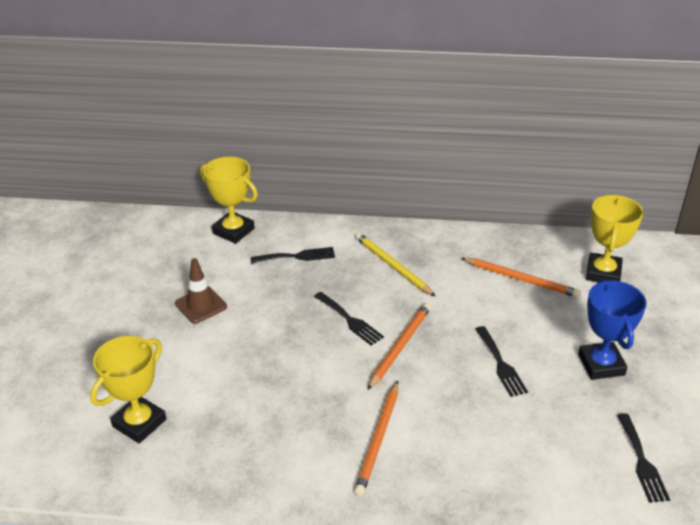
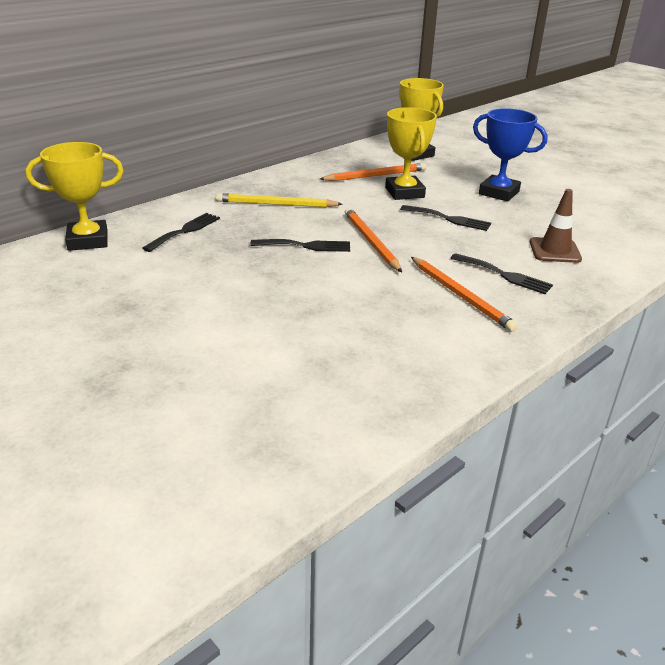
camera: 50 degrees left, 5 degrees down
(139, 423) = (255, 407): yellow trophy -> yellow trophy (404, 192)
(201, 305) = (153, 299): brown traffic cone -> brown traffic cone (554, 251)
(642, 461) = (603, 222): black fork -> black fork (504, 275)

